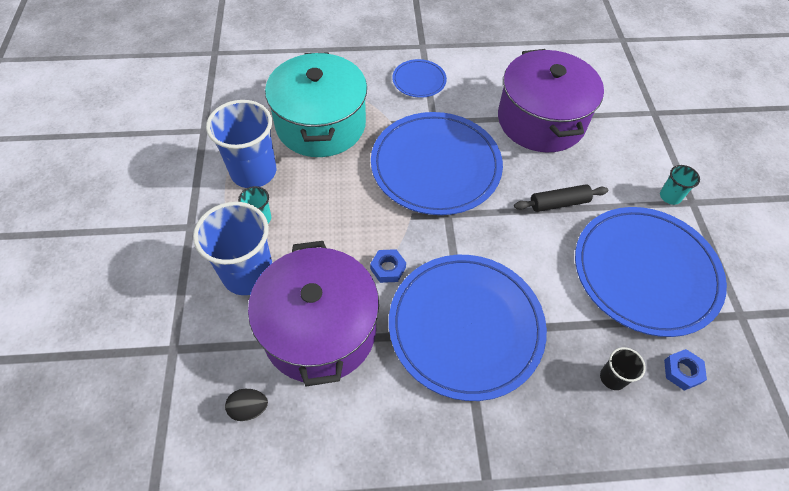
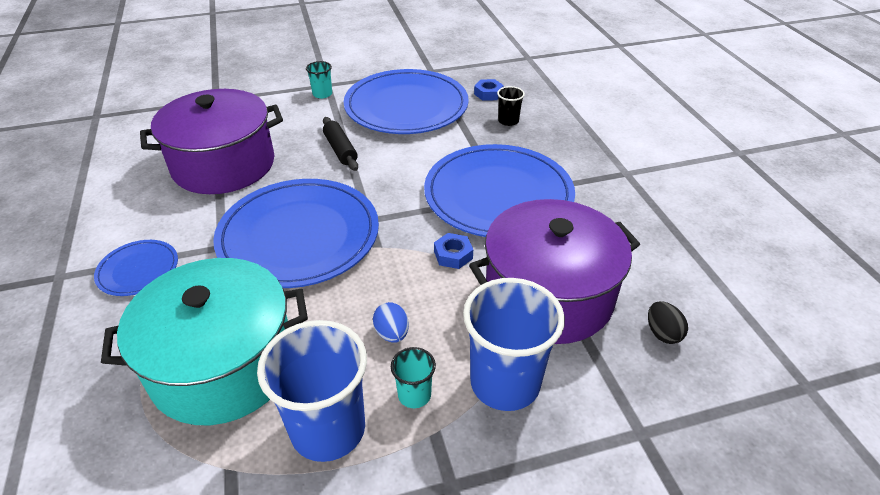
camera: 100 degrees left, 15 degrees down
(316, 213) = (392, 333): none -> blue egg

